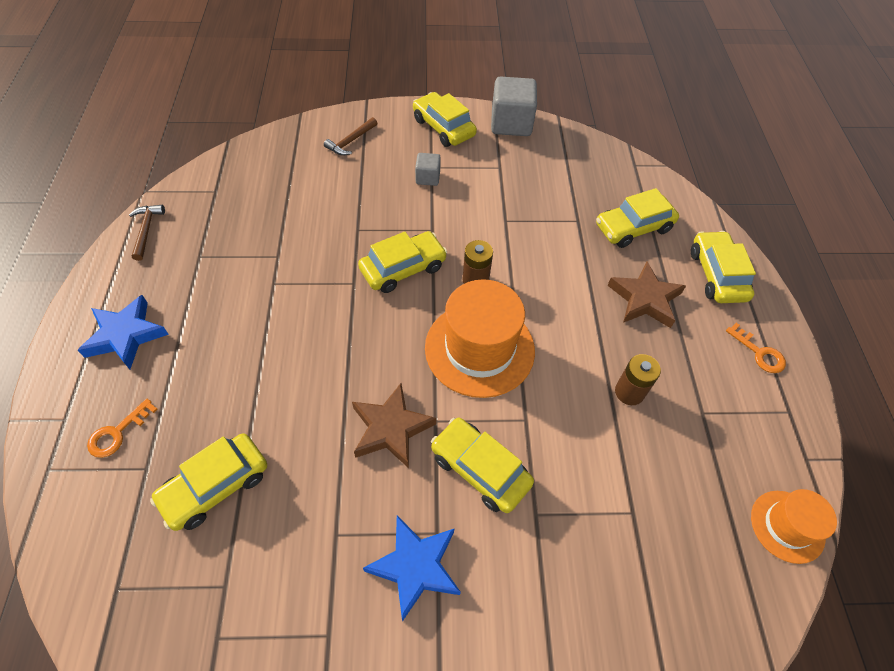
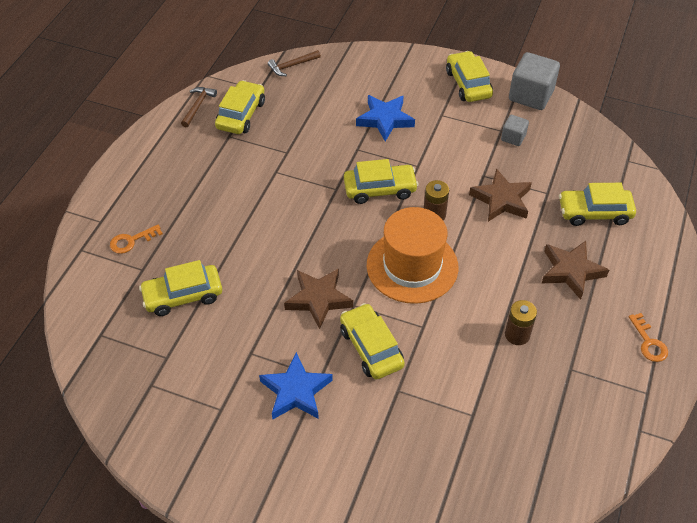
camera: 25 degrees right, 5 degrees down
(126, 335) = (158, 178): blue star -> blue star (385, 120)
(351, 141) = (383, 76): brown hammer -> brown hammer (292, 66)
(427, 178) = (434, 123): grey cube -> grey cube (513, 137)
(536, 241) = (501, 200): none -> brown star
(716, 275) = (649, 272): yellow car -> yellow car (241, 114)
(787, 526) = (592, 467): orange hat -> none

